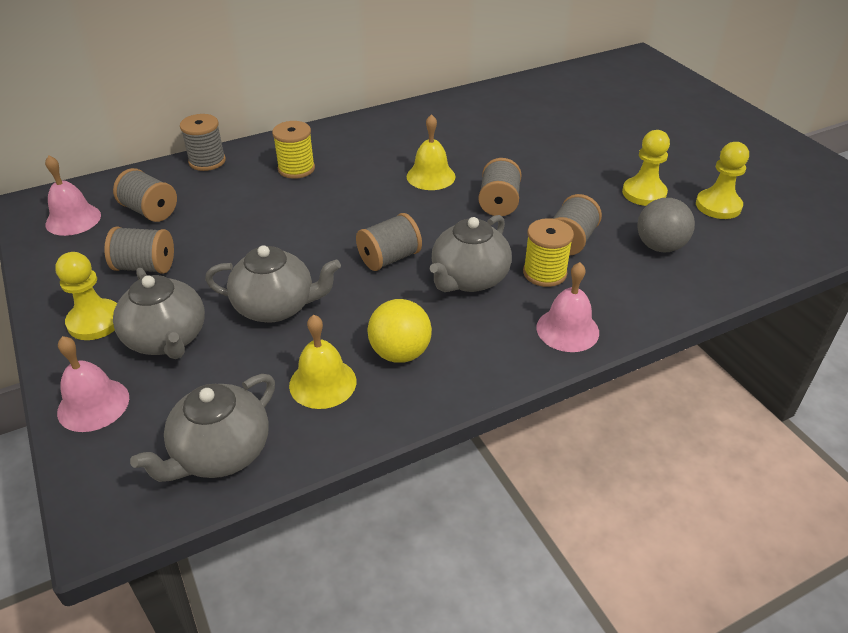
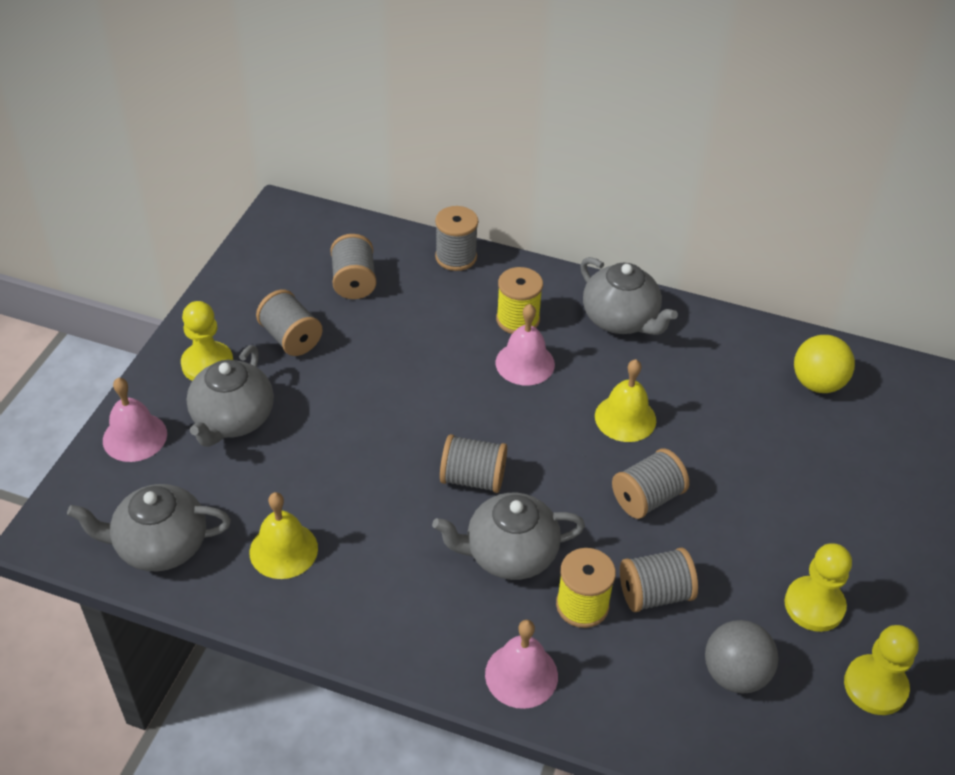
camera: 45 degrees right, 5 degrees up
(73, 219) = (294, 250): pink bell -> pink bell (525, 363)
(276, 307) = (333, 453): grey teapot -> grey teapot (620, 319)
(400, 353) = (366, 574): yellow ball -> yellow ball (817, 383)

